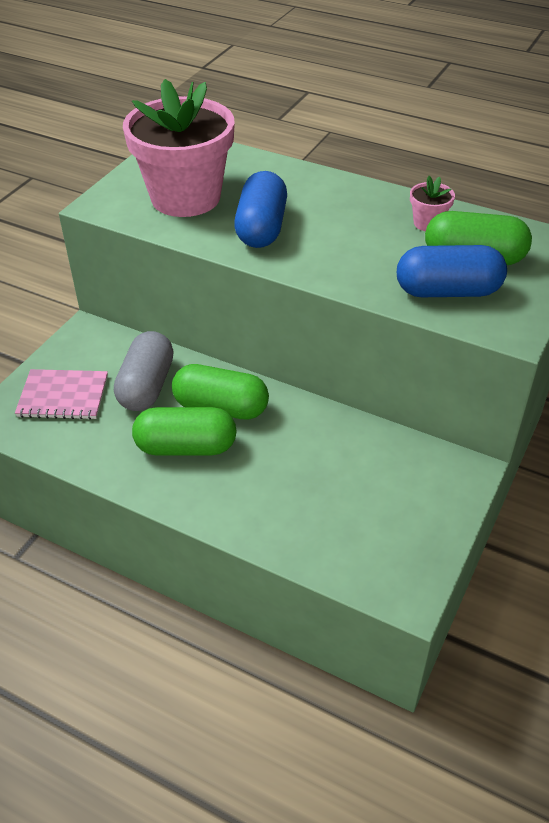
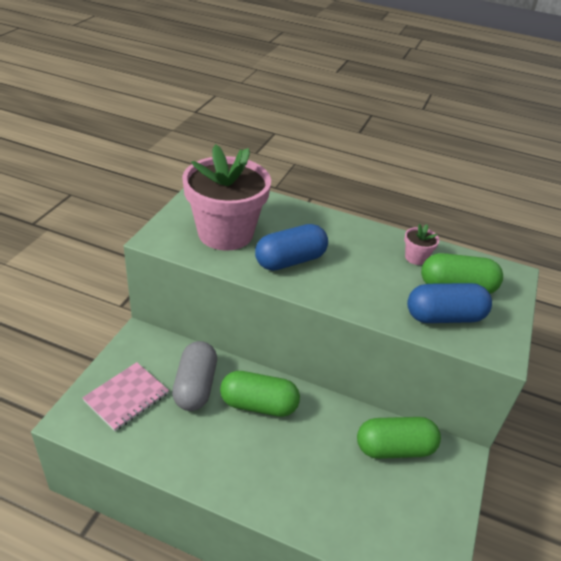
camera: 10 degrees left, 5 degrees down
(63, 396) = (126, 397): pink notebook -> pink notebook turned 45 degrees counterclockwise
(186, 447) = (235, 442): green capsule -> green capsule (394, 448)
(261, 228) = (290, 261): blue capsule -> blue capsule turned 60 degrees clockwise

